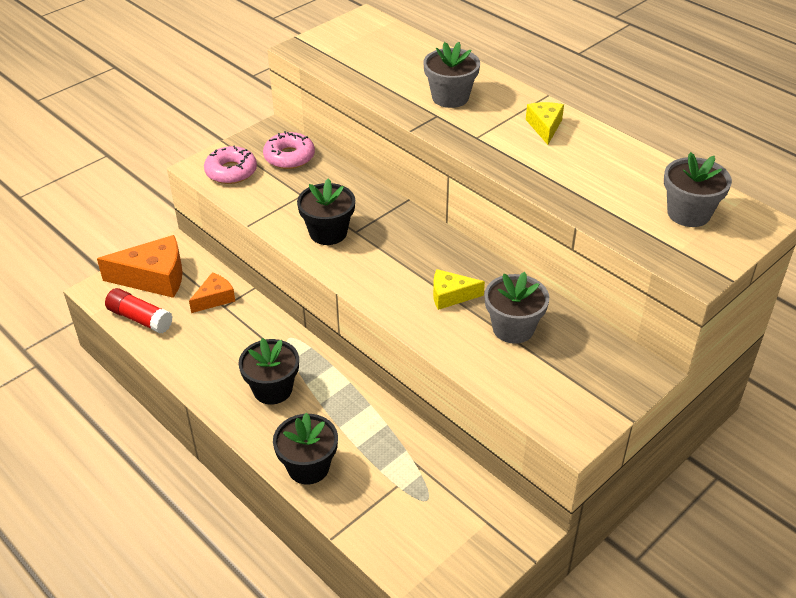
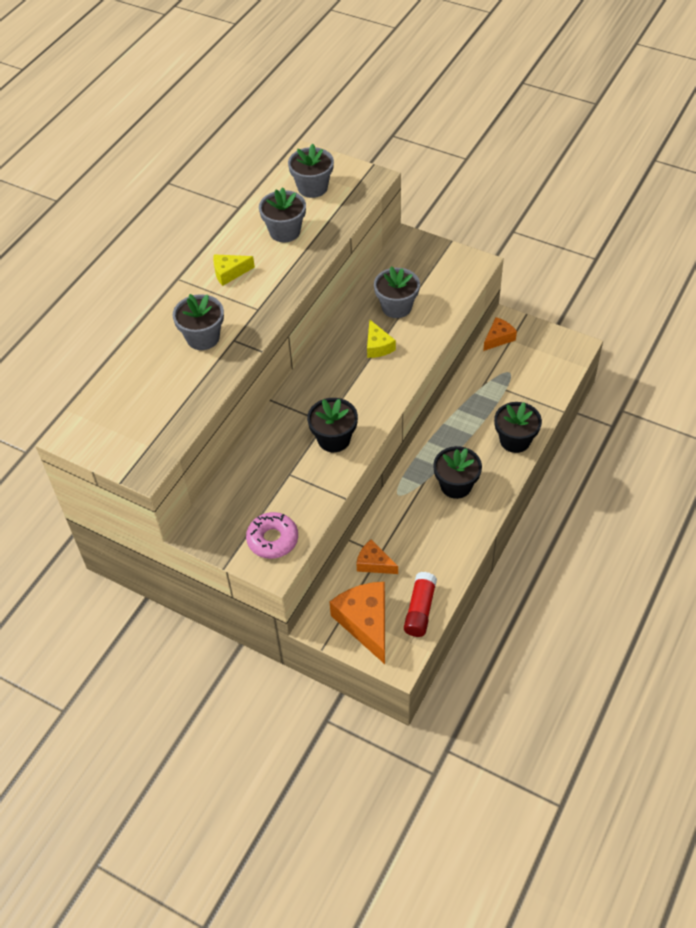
camera: 105 degrees left, 10 degrees up
(289, 157) = (235, 502): pink donut -> none
(494, 508) = (498, 338): none -> orange cheese
(604, 176) = (285, 231): none -> grey flower pot

